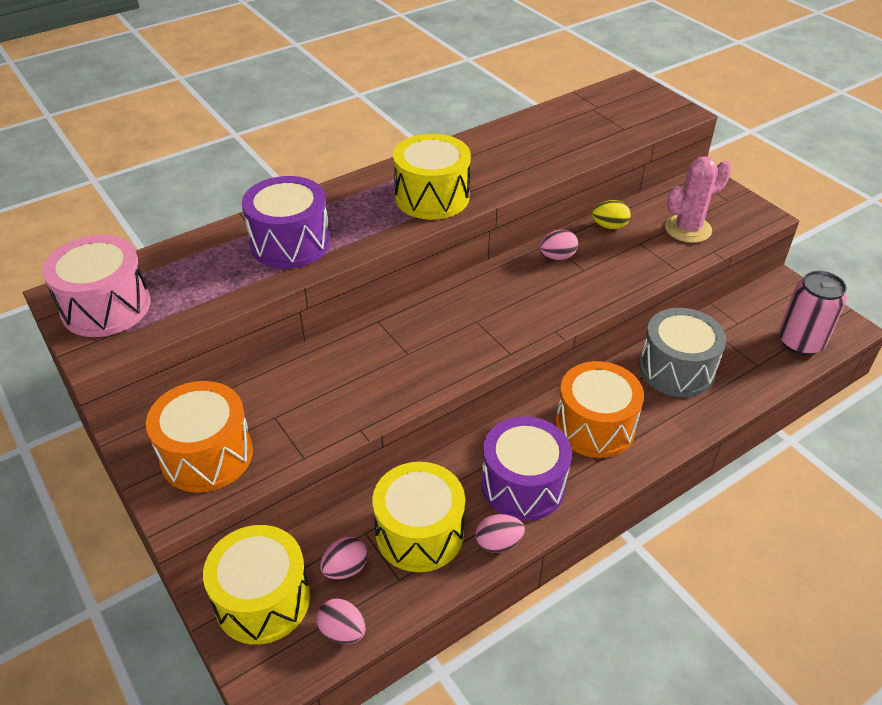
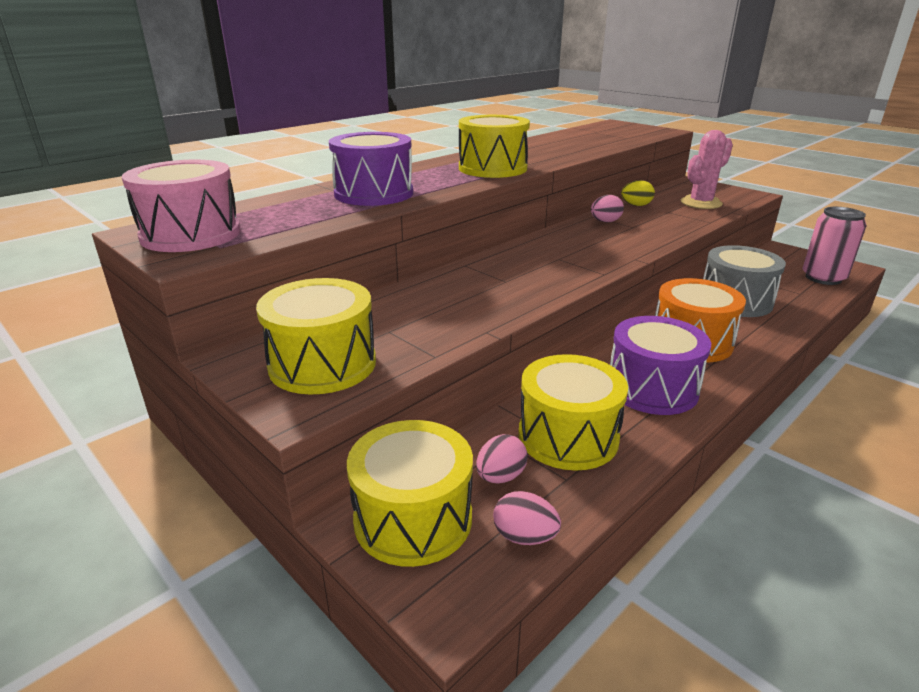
camera: 10 degrees left, 15 degrees down
(207, 455) = (322, 364): orange drum -> yellow drum
(498, 543) = (656, 435): pink egg -> none

